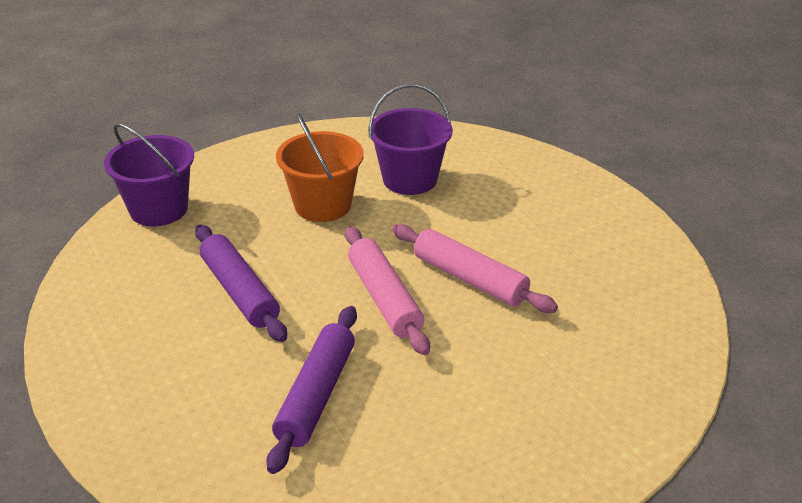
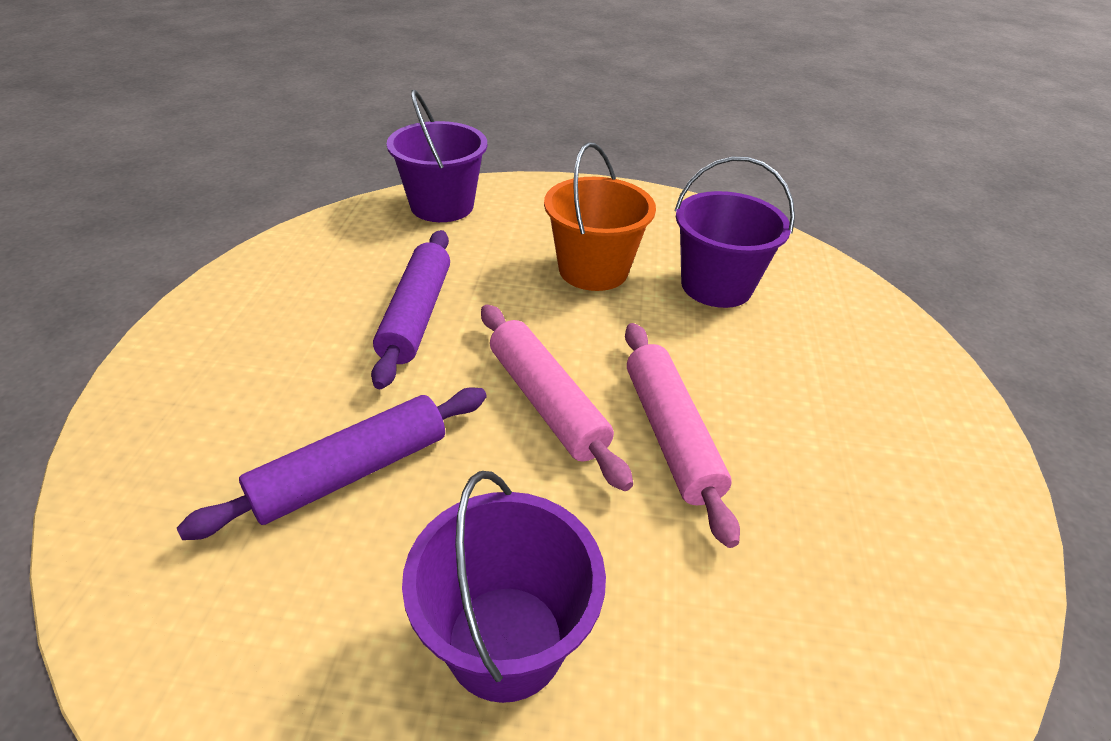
camera: 35 degrees right, 5 degrees up
(384, 298) = (546, 402): pink rolling pin -> pink rolling pin turned 45 degrees counterclockwise
(490, 416) = (505, 641): none -> purple bucket

